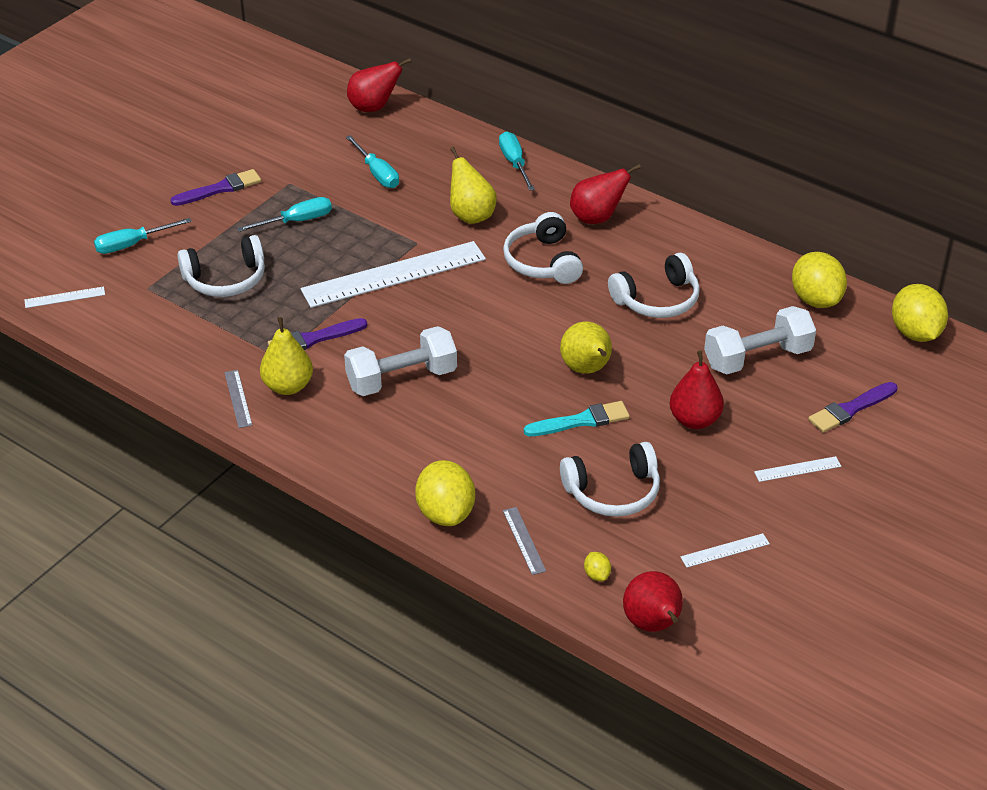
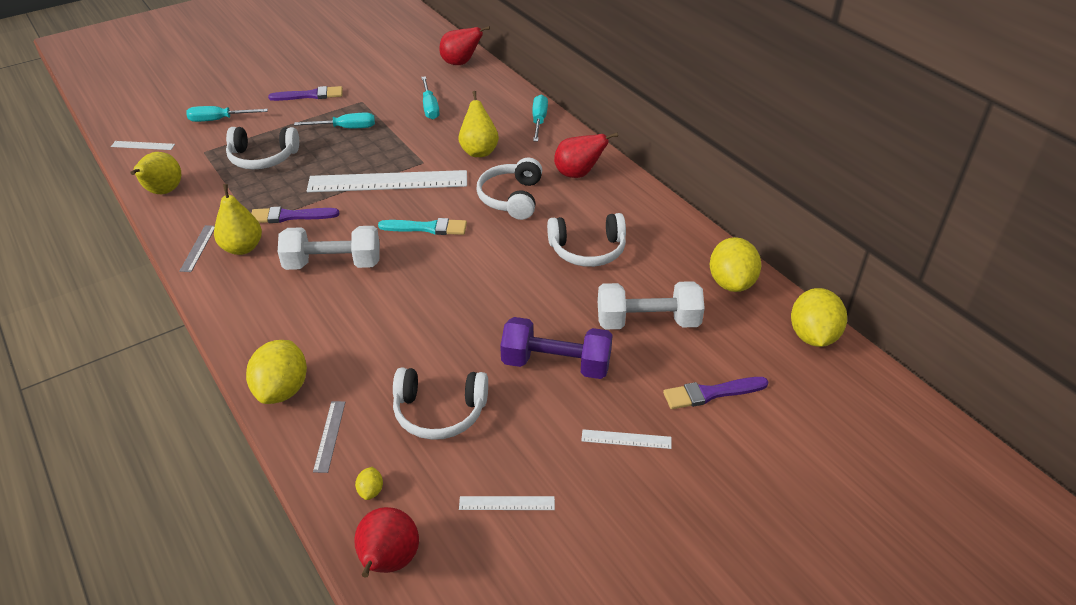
camera: 20 degrees right, 0 degrees up
(581, 421) = (455, 338): turquoise brush -> turquoise brush (427, 228)
(587, 369) = (489, 294): yellow pear -> yellow pear (163, 192)
(694, 420) = (556, 364): red pear -> purple dumbbell

